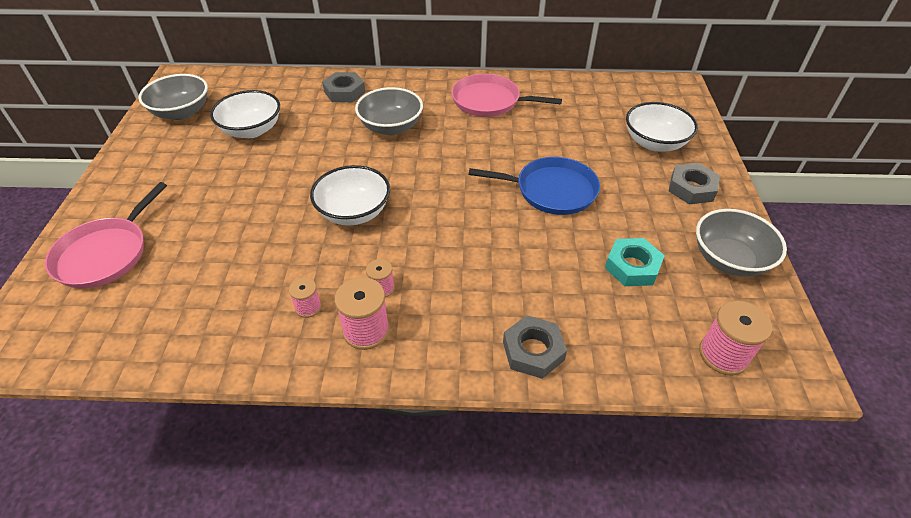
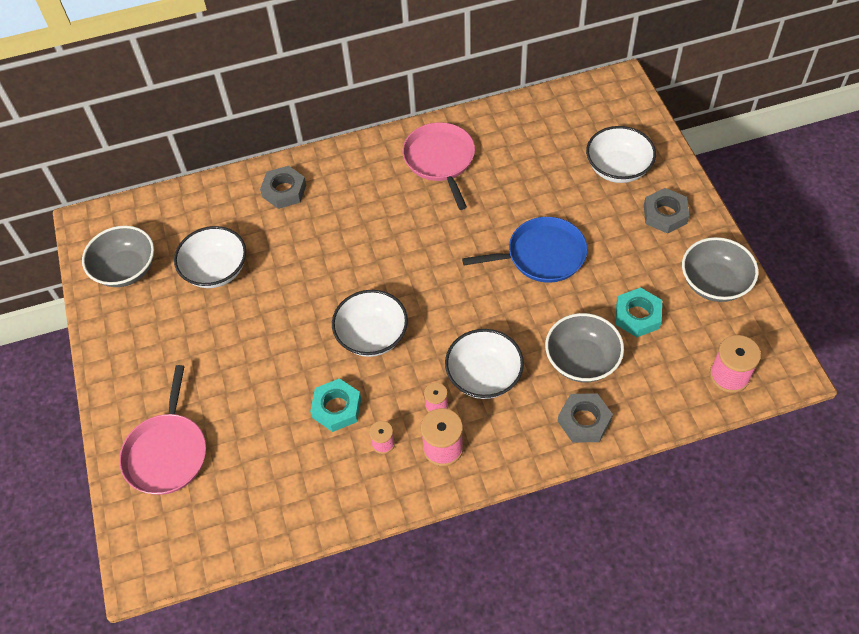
camera: 15 degrees left, 10 degrees up
(283, 262) = (336, 408): none -> turquoise nut
(391, 127) = (356, 224): grey bowl -> grey bowl (582, 360)
(444, 276) = (484, 376): none -> white bowl
(489, 101) = (440, 160): pink pan -> pink pan turned 75 degrees clockwise

